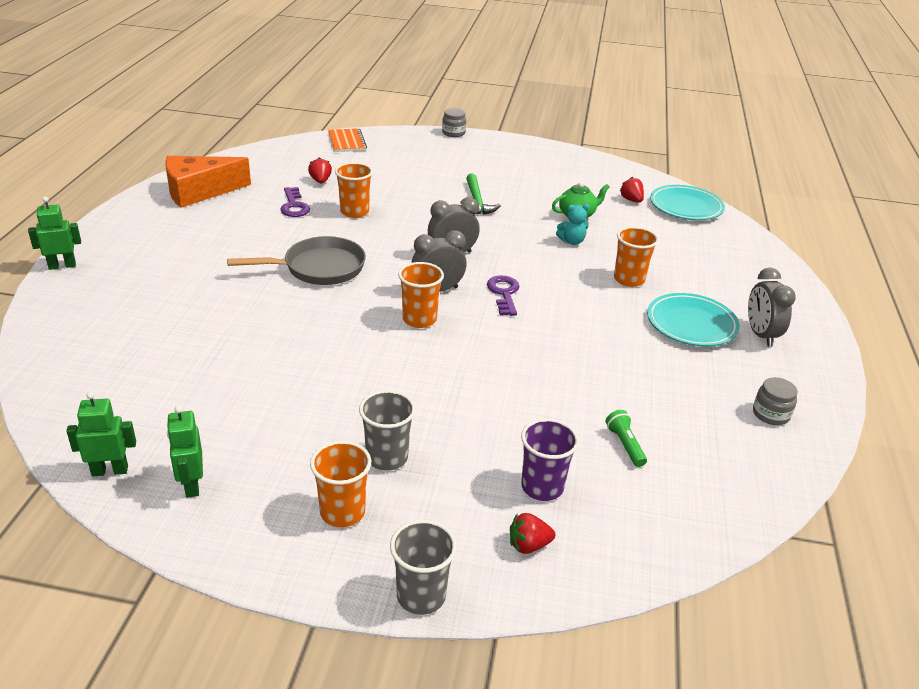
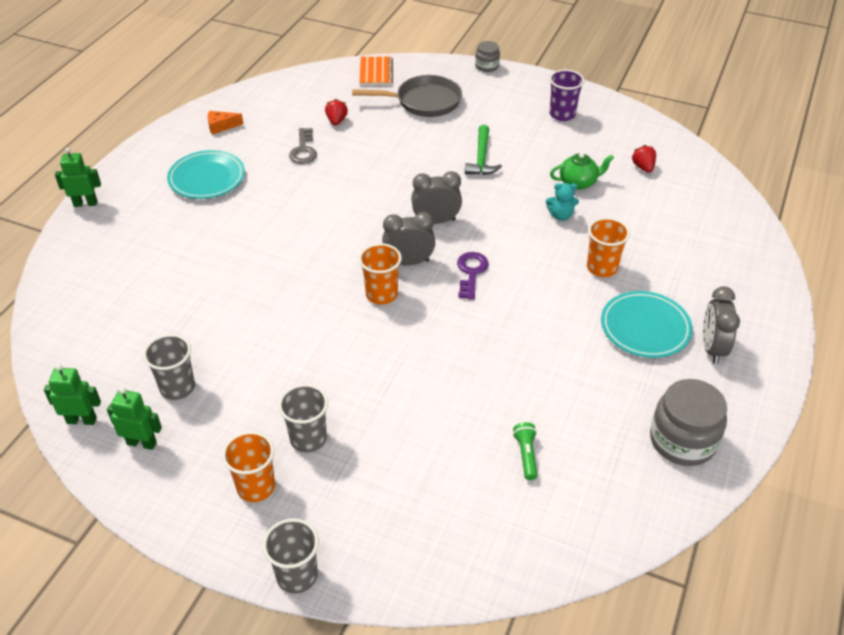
camera: 15 degrees right, 10 degrees up
(191, 485) = (142, 443): green robot -> green robot turned 105 degrees clockwise
(199, 191) = (221, 126): orange cheese -> orange cheese, size x0.45
(219, 425) = (177, 387): none -> grey cup
(294, 206) = (303, 150): purple key -> grey key
(318, 268) = (306, 226): grey pan -> grey pan (423, 102)
(354, 212) = (358, 161): orange cup -> none
(528, 545) = (402, 543): red strawberry -> none
(542, 487) = (434, 488): purple cup -> purple cup (562, 114)
(686, 207) = (699, 181): turquoise plate -> turquoise plate (207, 178)
(771, 414) = (682, 440): grey jar -> grey jar, size x1.85

